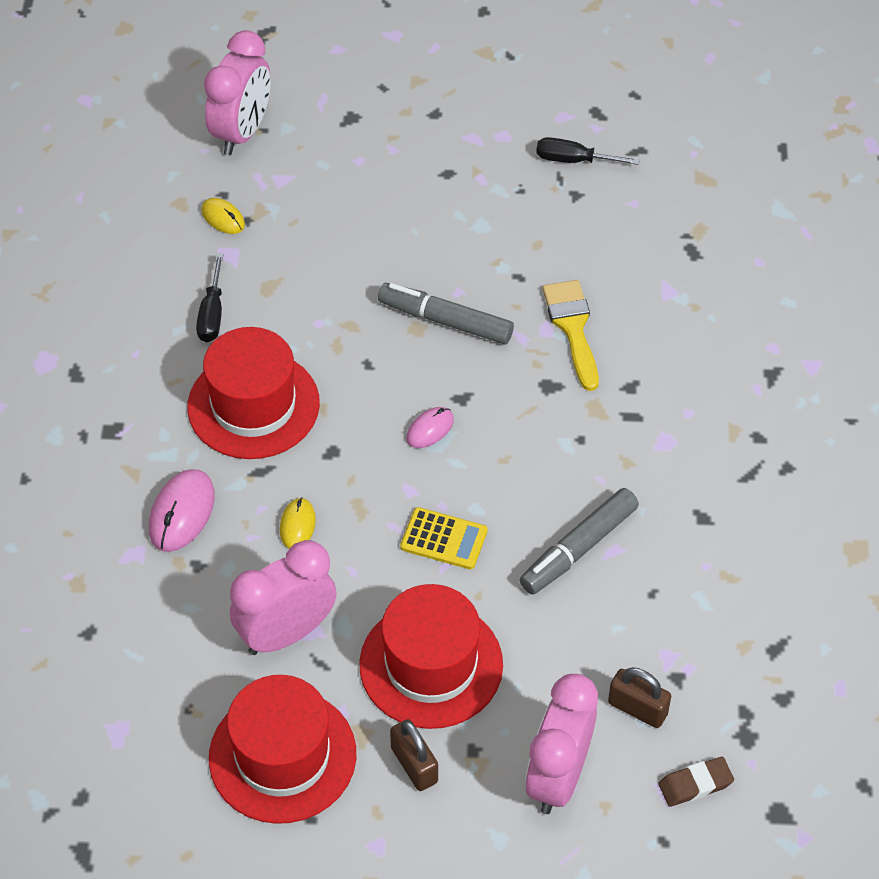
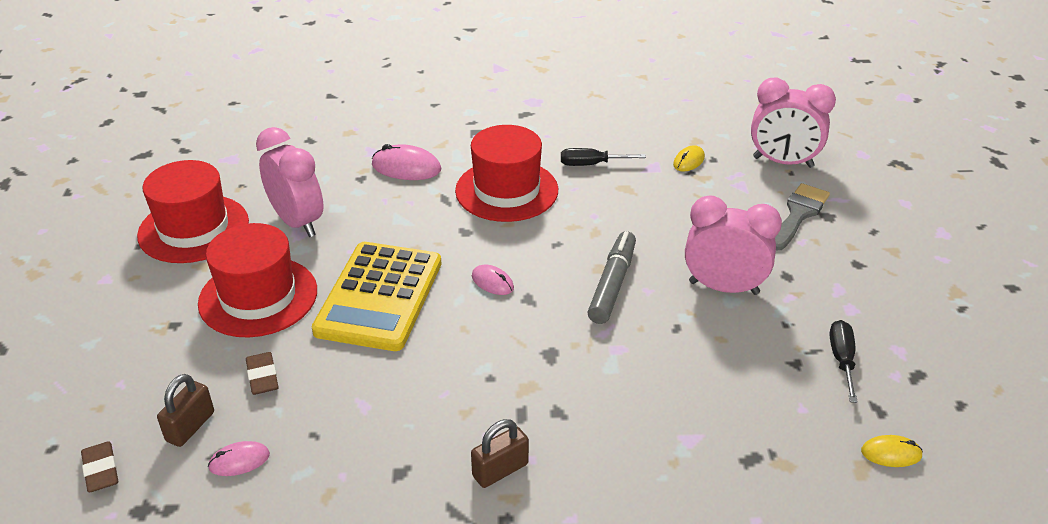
camera: 85 degrees right, 15 degrees down
(297, 525) = (395, 220): yellow mouse -> yellow mouse (891, 453)
(344, 141) = (798, 214): none -> grey brush
(414, 765) = (169, 293): brown padlock -> brown padlock (500, 470)
(444, 539) = (379, 297): yellow calculator -> yellow calculator, size x2.11
(558, 776) = (136, 376): pink clock -> pink clock (723, 287)
(567, 647) = (262, 377): none -> brown eraser
(572, 328) = (623, 367): yellow brush -> none
(579, 548) = (366, 381): grey marker -> none
(686, 657) = (239, 461): none -> pink mouse

